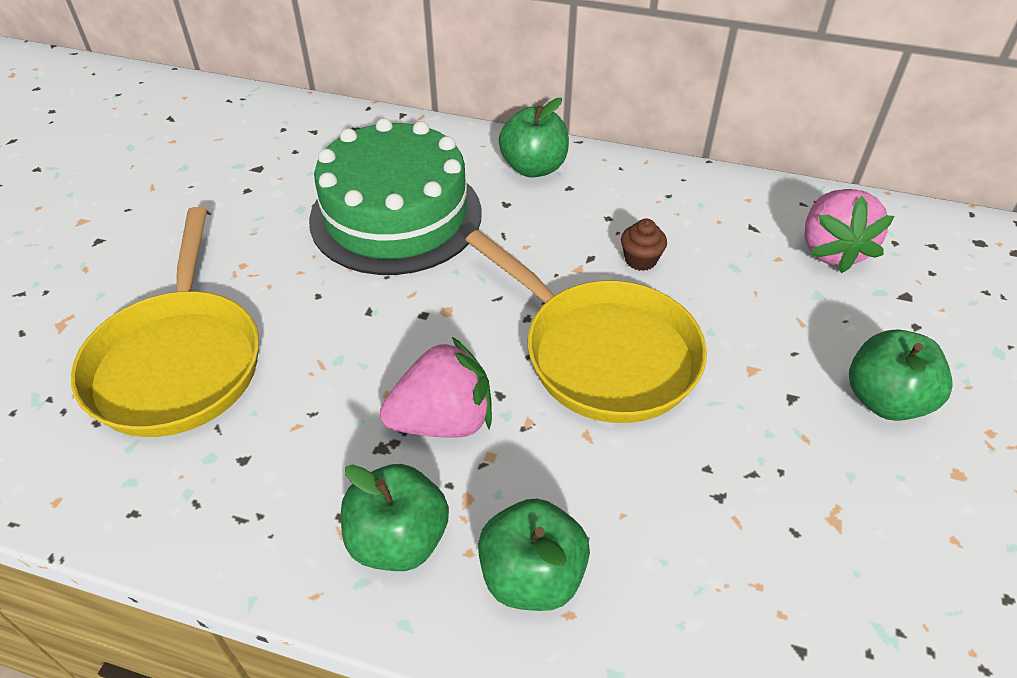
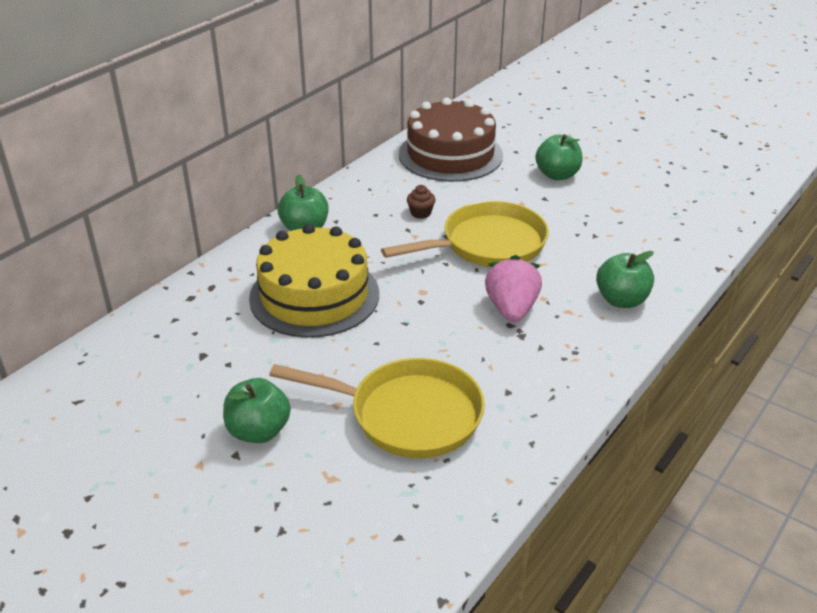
camera: 70 degrees left, 10 degrees down
(396, 215) = (314, 295): green cake -> yellow cake
(398, 540) = (586, 339): green apple -> green apple (259, 431)
(831, 250) = (450, 154): pink strawberry -> brown cake

